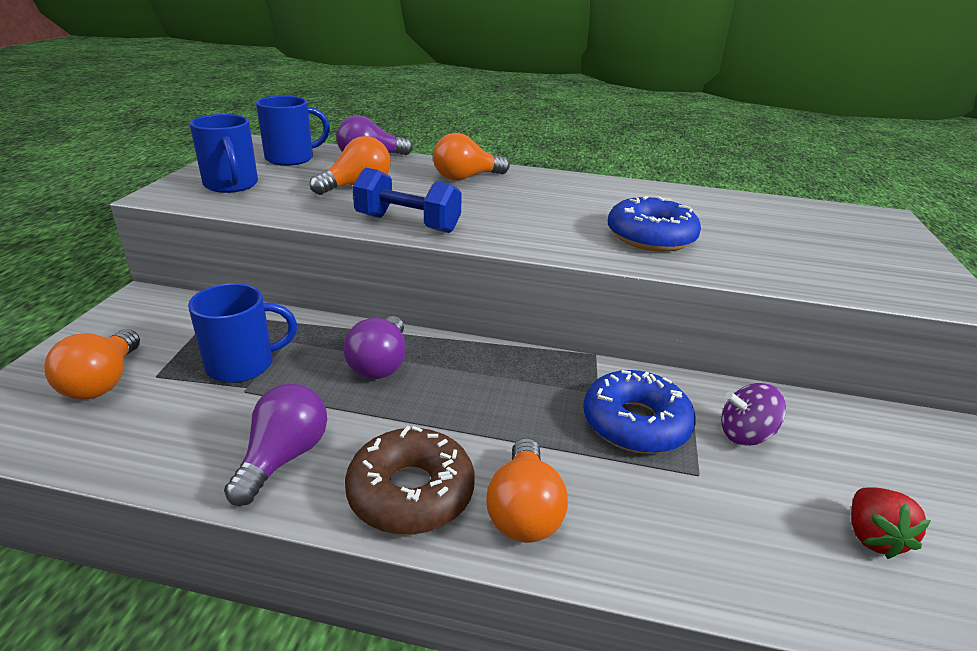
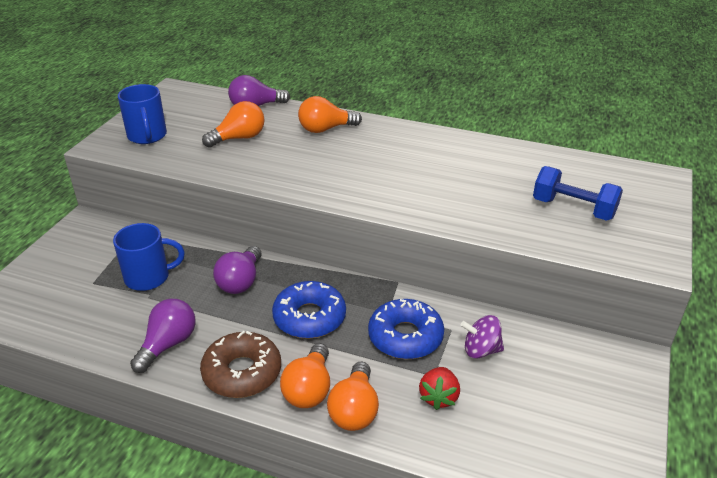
camera: 10 degrees right, 5 degrees up
(103, 382) = (60, 285): orange light bulb -> orange light bulb (354, 410)
(291, 158) = (194, 107): blue mug -> none
(407, 224) = (267, 177): blue dumbbell -> blue dumbbell (573, 209)
(650, 237) = (448, 194): blue donut -> blue donut (309, 317)
(872, 537) = (531, 424): red strawberry -> red strawberry (438, 397)

